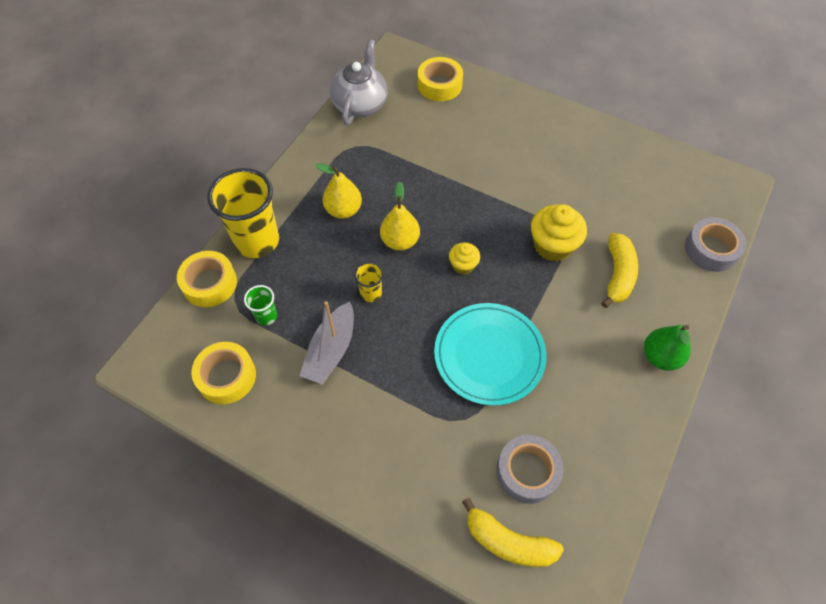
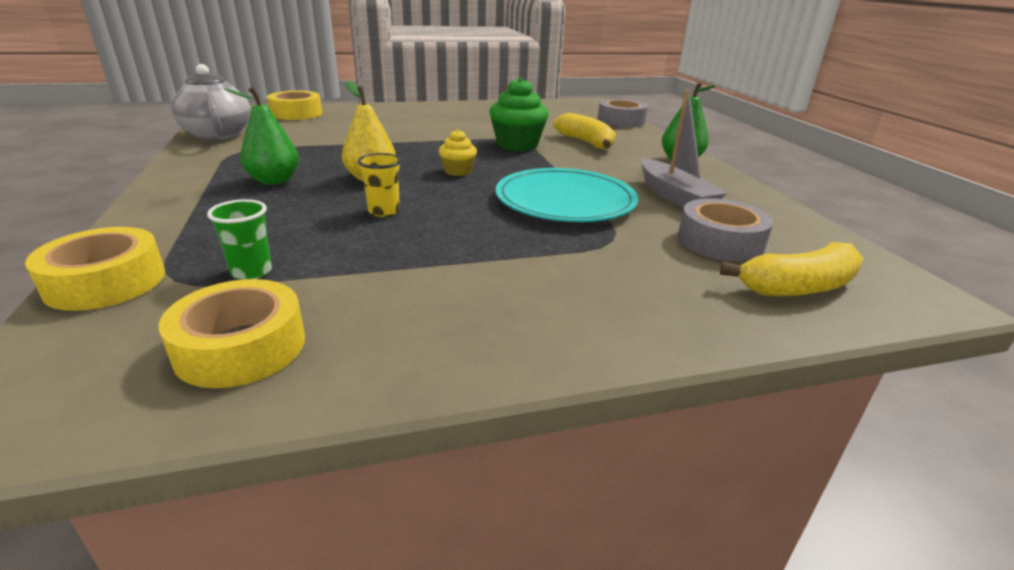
camera: 45 degrees left, 30 degrees down
(257, 241) = (164, 228): yellow cup -> none
(331, 350) = (390, 260): grey boat -> grey boat (674, 196)
(343, 210) = (274, 181): yellow pear -> green pear
(553, 246) = (517, 145): yellow cupcake -> green cupcake

